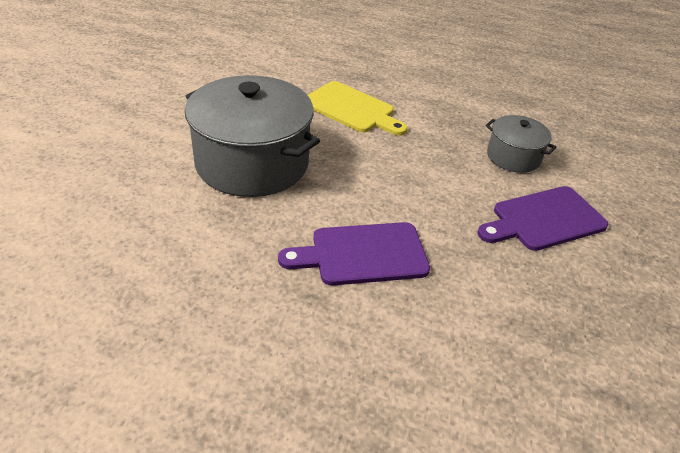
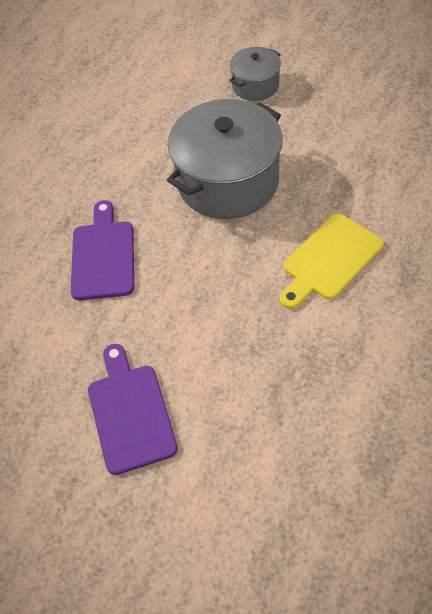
camera: 105 degrees right, 15 degrees up
(513, 157) = (240, 411): grey pot -> grey pot (255, 85)

